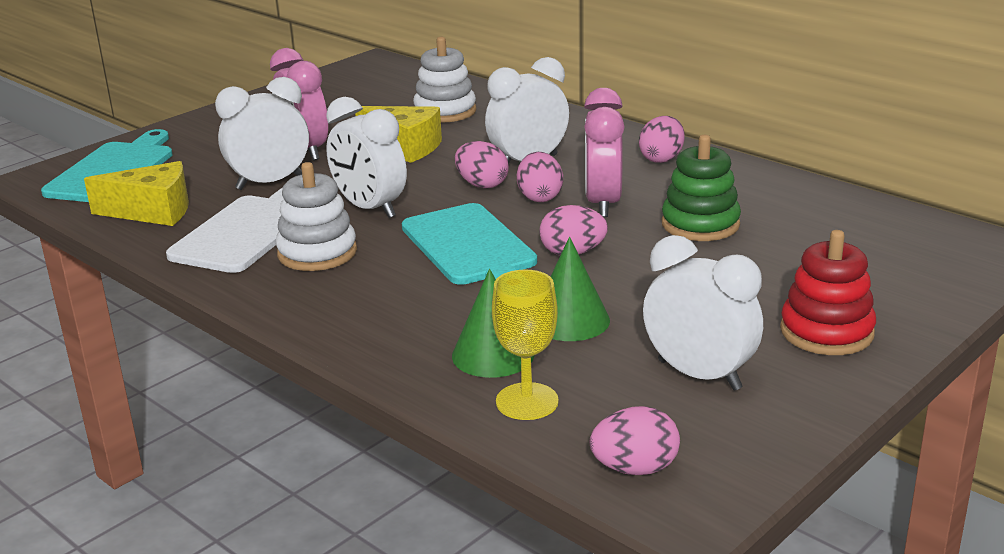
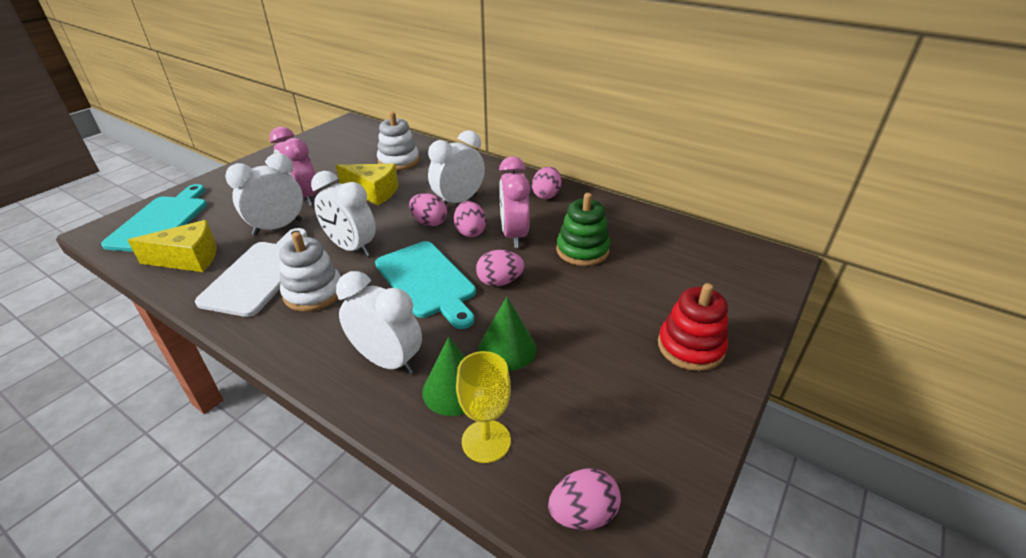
camera: 10 degrees left, 10 degrees up
(699, 375) = (611, 399): white clock -> white clock (387, 360)

